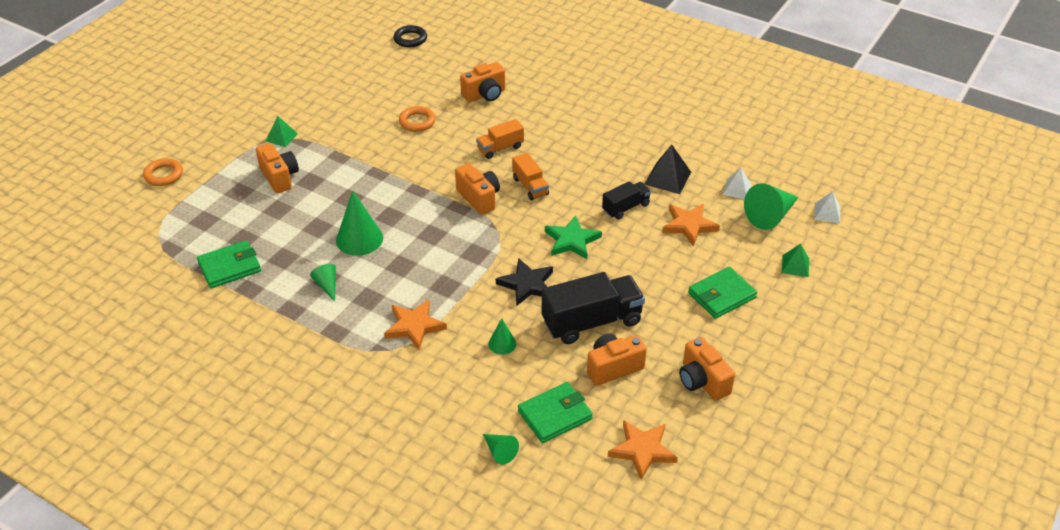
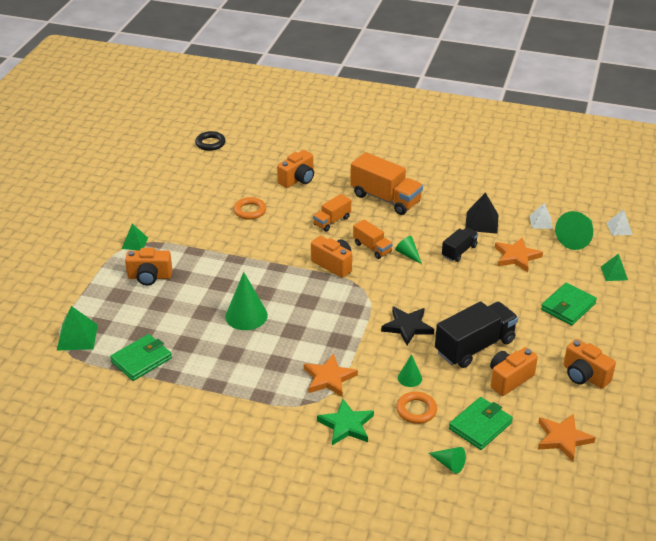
camera: 15 degrees left, 5 degrees down
(164, 175) = (41, 293): orange ring -> orange ring (416, 410)
(177, 230) = (77, 337): none -> green pyramid
(279, 177) = (149, 277): orange camera -> orange camera turned 135 degrees clockwise
(327, 285) = (236, 359): green cone -> green cone (408, 254)
(571, 132) = (385, 198): none -> orange truck
(572, 240) = (427, 285): green star -> green star (346, 425)

